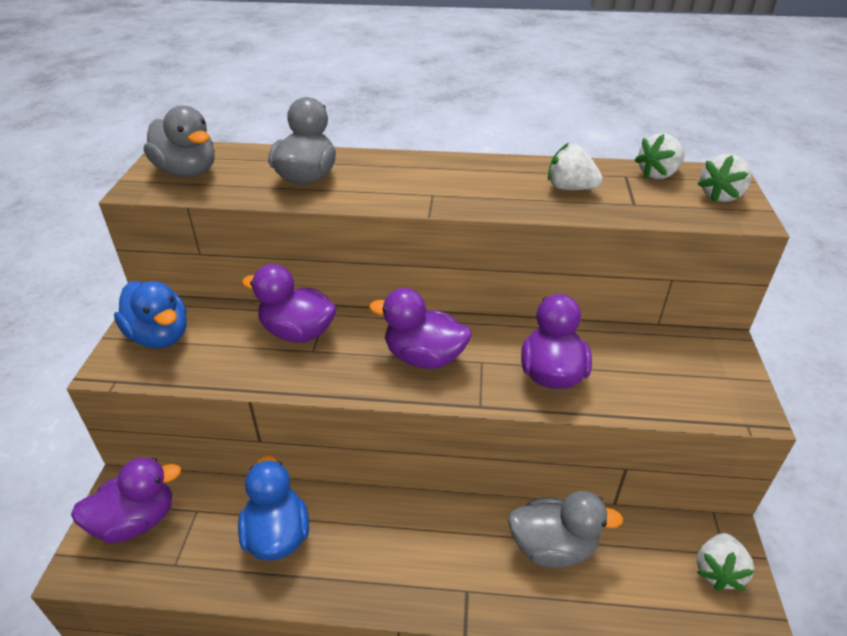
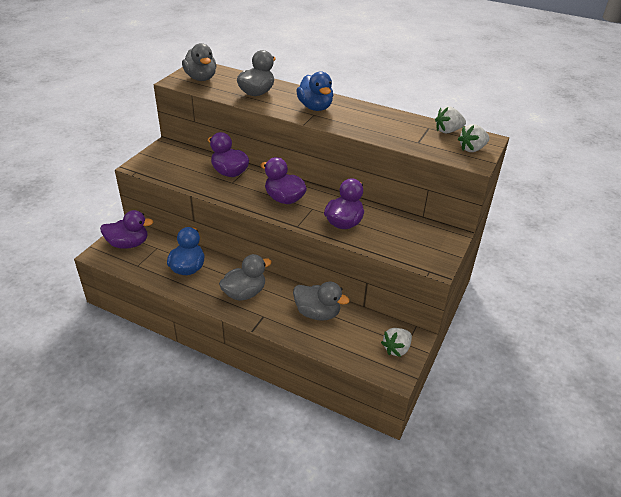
camera: 20 degrees right, 0 degrees up
(160, 336) = (164, 158): blue duck -> blue duck (315, 107)
(407, 552) = (244, 293): none -> grey duck
(570, 188) = (390, 127): white strawberry -> none

